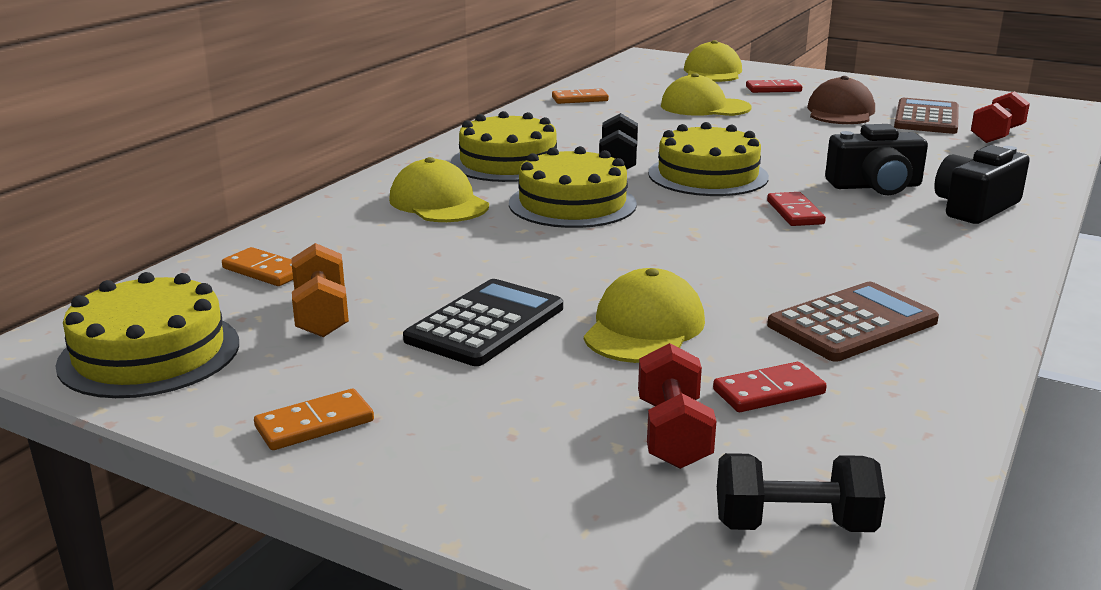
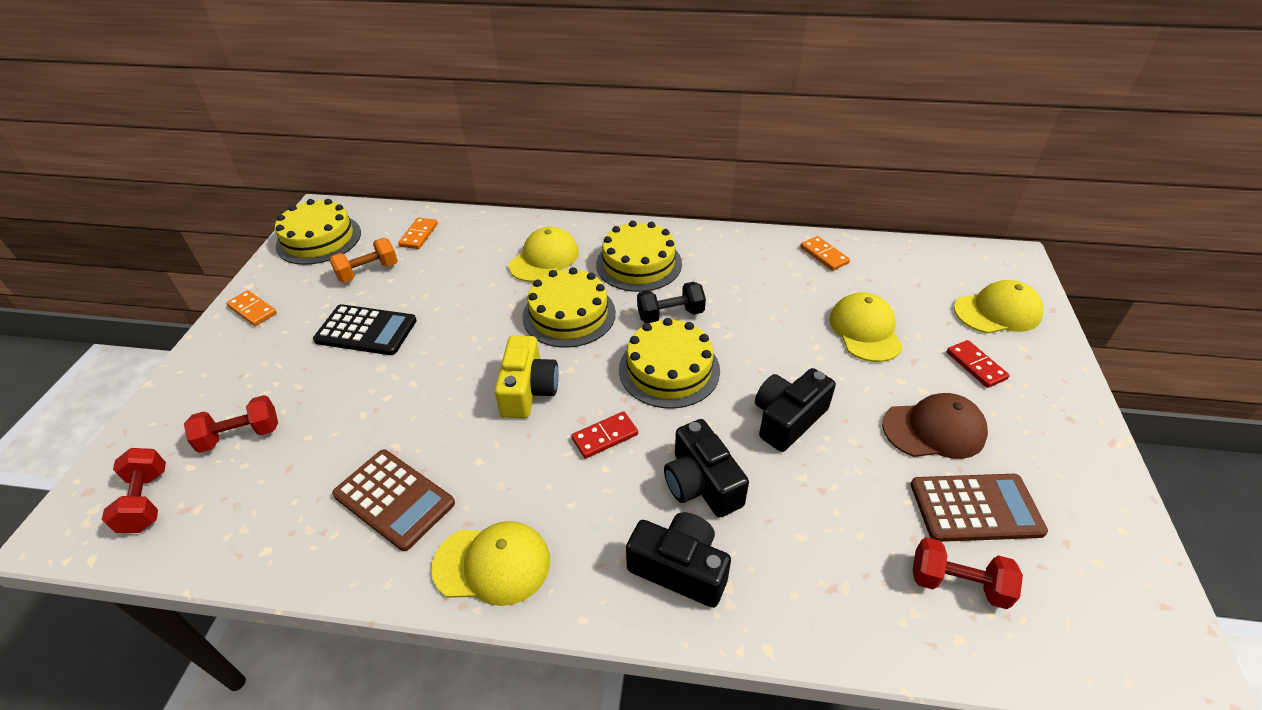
camera: 70 degrees right, 20 degrees up
(644, 328) = (371, 395): yellow cap -> yellow cap (492, 564)
(697, 237) = (528, 390): none -> yellow camera
(768, 392) = (290, 468): red domino -> none
(794, 525) = (146, 501): black dumbbell -> red dumbbell
(806, 147) = (788, 419): none -> black camera

